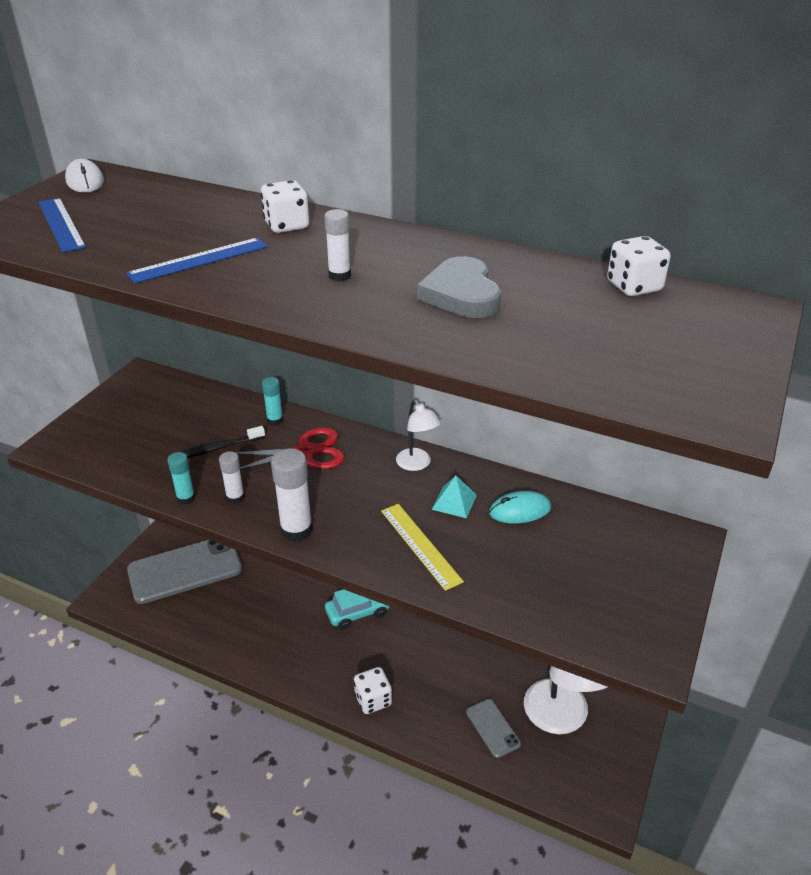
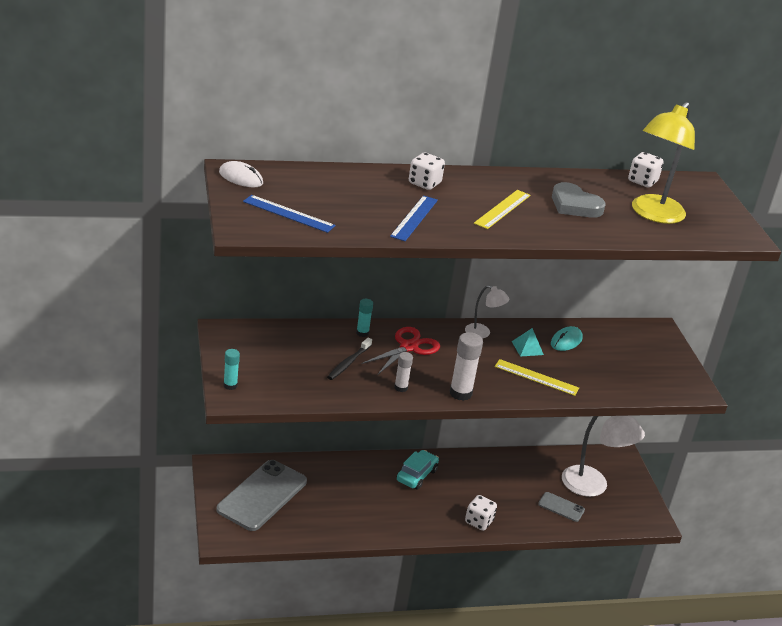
camera: 40 degrees left, 5 degrees down
(186, 498) = (371, 398): turquoise glue stick -> turquoise glue stick (230, 385)
(339, 276) = (502, 209): white glue stick -> yellow ruler
(580, 336) = (653, 214): none -> yellow lamp

